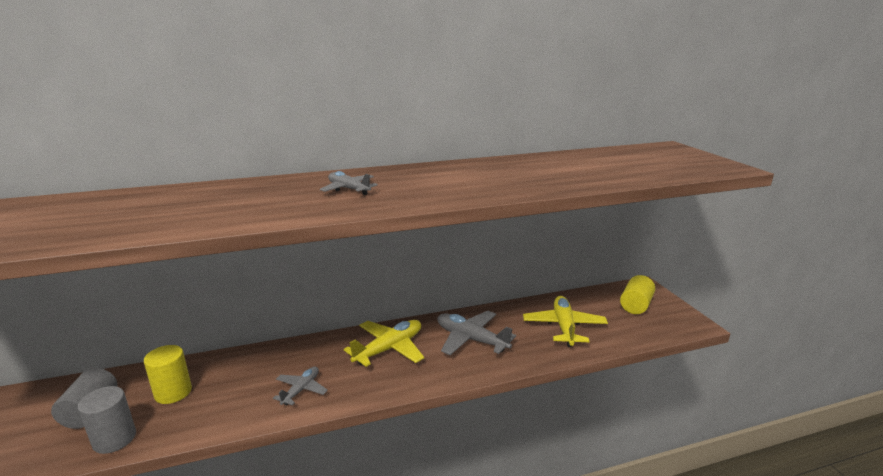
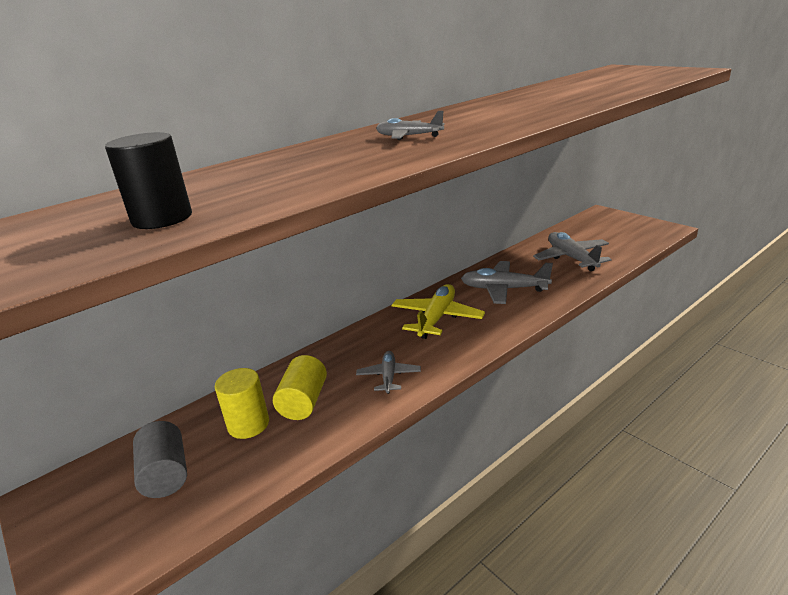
camera: 20 degrees left, 5 degrees up
(77, 226) = (162, 218): none -> black cylinder
(114, 439) = (230, 487): grey cylinder -> none
(564, 327) = (571, 258): yellow plane -> grey plane
(635, 305) = (610, 227): yellow cylinder -> yellow cylinder (303, 402)

